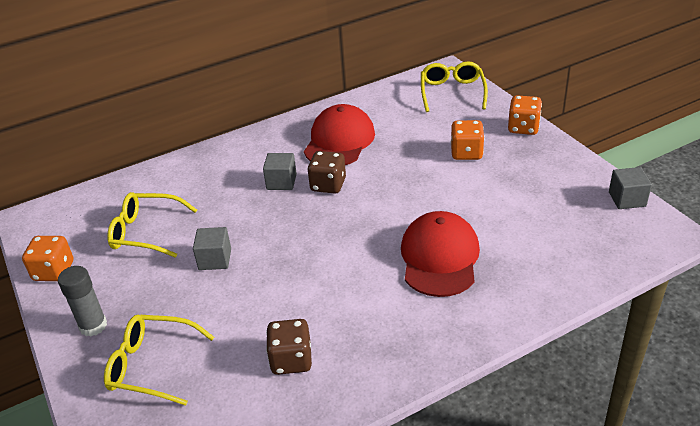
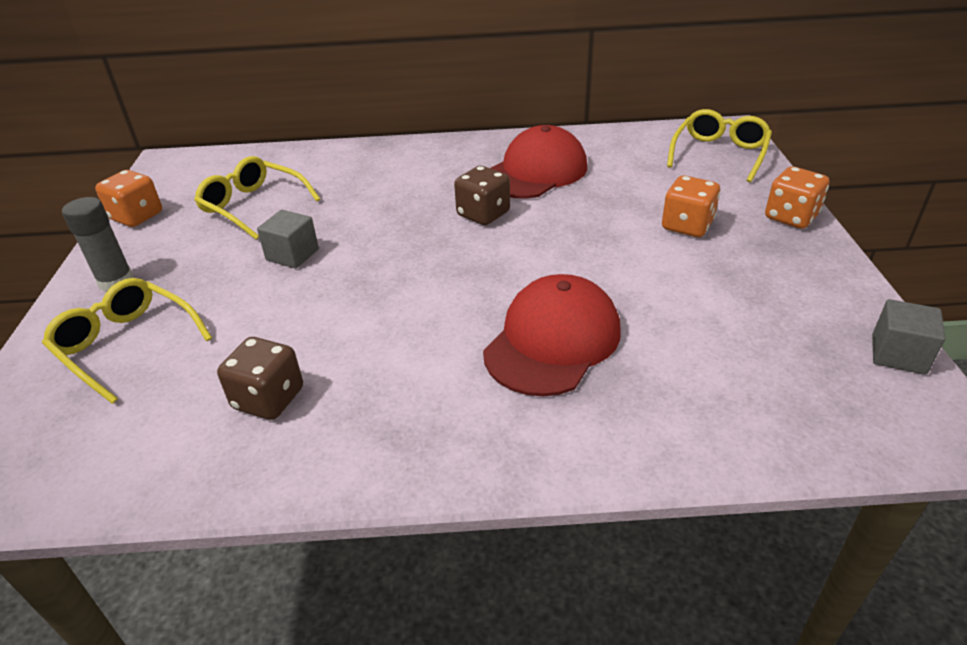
camera: 25 degrees right, 0 degrees up
(281, 182) = (434, 196): grey cube -> none

